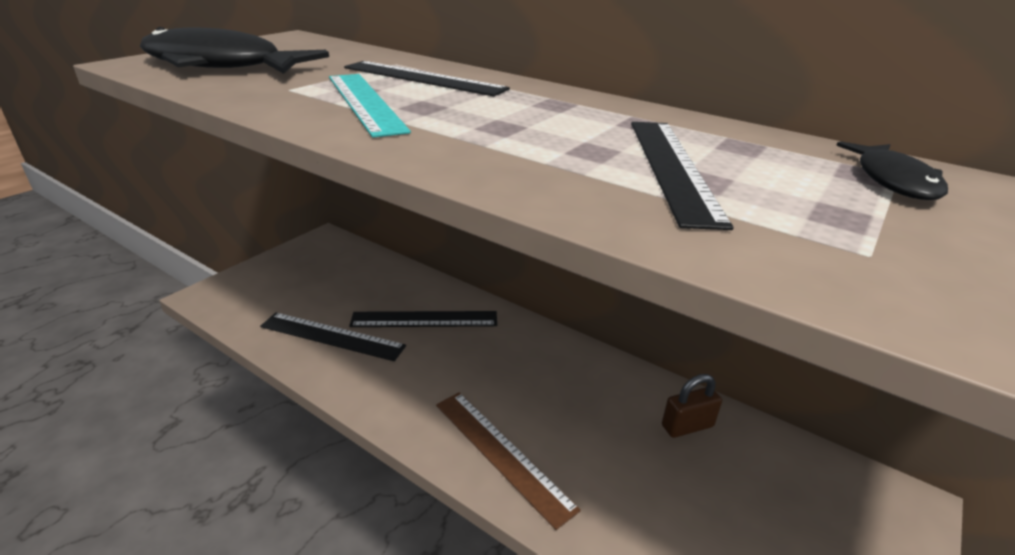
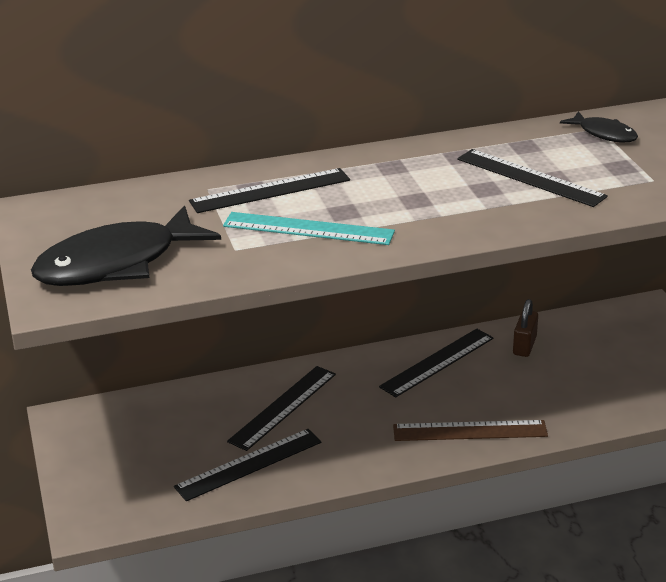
camera: 50 degrees left, 0 degrees up
(584, 377) = (437, 362): none -> black ruler

